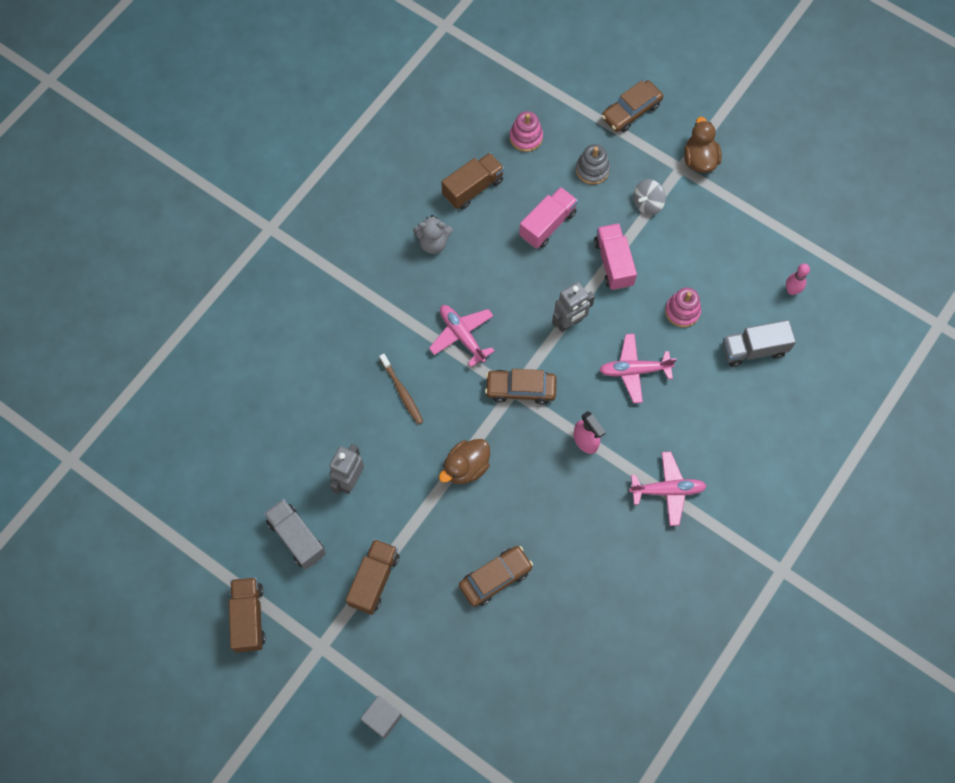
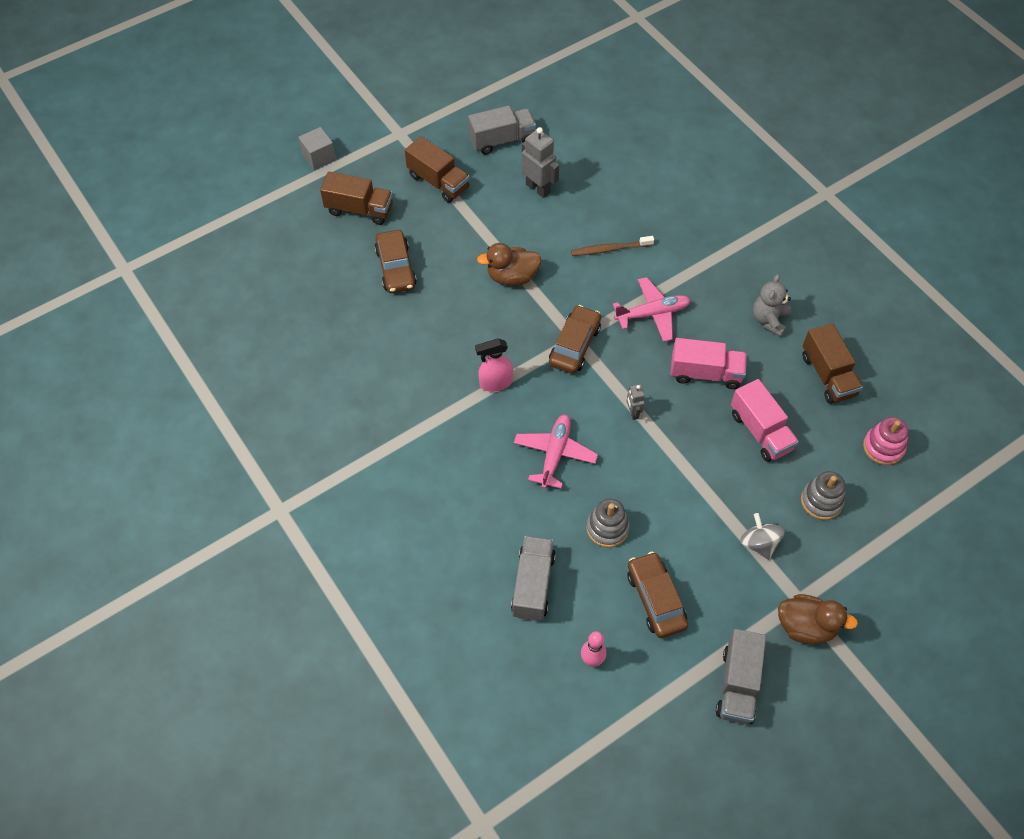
camera: 110 degrees right, 10 degrees down
(249, 617) = (448, 95): brown truck -> brown truck (359, 209)
(466, 467) = (512, 277): brown duck -> brown duck turned 75 degrees counterclockwise
(569, 323) = (633, 413): grey robot -> grey robot, size x0.54
(613, 263) = (691, 480): pink truck -> pink truck (705, 373)
(631, 111) = (896, 573): brown car -> brown car (656, 599)
(667, 490) = (411, 437): pink plane -> none
(682, 311) = (607, 528): pink stacking toy -> grey stacking toy
(763, 192) = (737, 684): none -> grey truck

